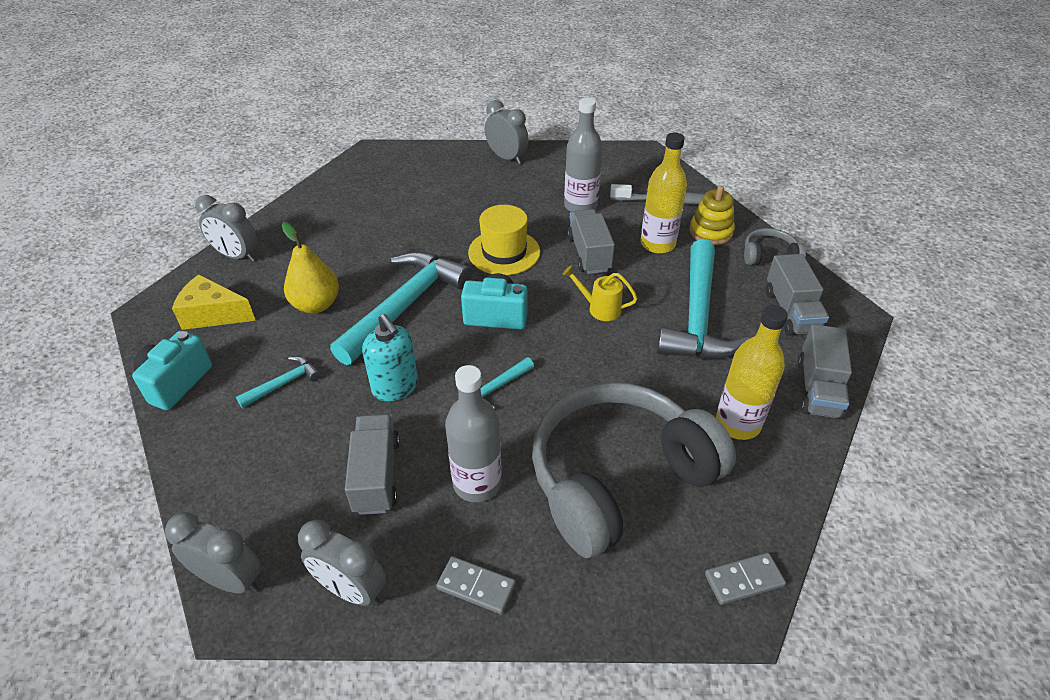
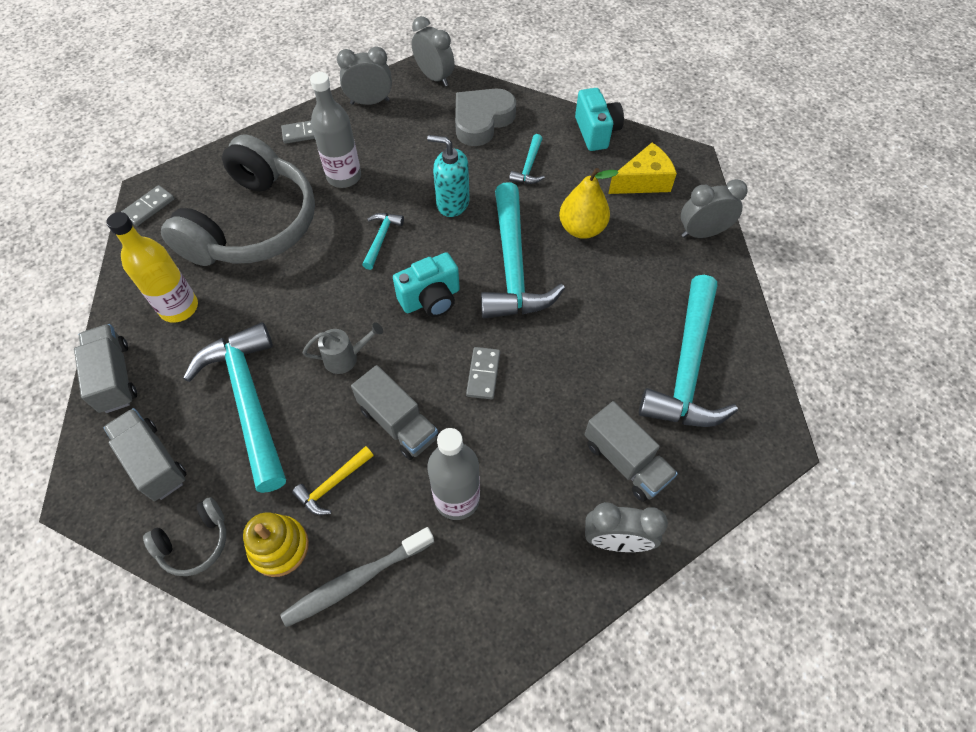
camera: 145 degrees right, 15 degrees up
(231, 579) = (434, 77): grey clock -> grey clock turned 120 degrees counterclockwise
(259, 468) = (482, 121): none -> grey heart
(369, 197) = (687, 367): none -> turquoise hammer
(376, 475) = (409, 151): grey truck -> grey truck (625, 461)
(504, 252) = (483, 374): yellow hat -> grey domino
(599, 308) = (346, 358): yellow watering can -> grey watering can
(657, 244) = (333, 484): yellow bottle -> yellow hammer

